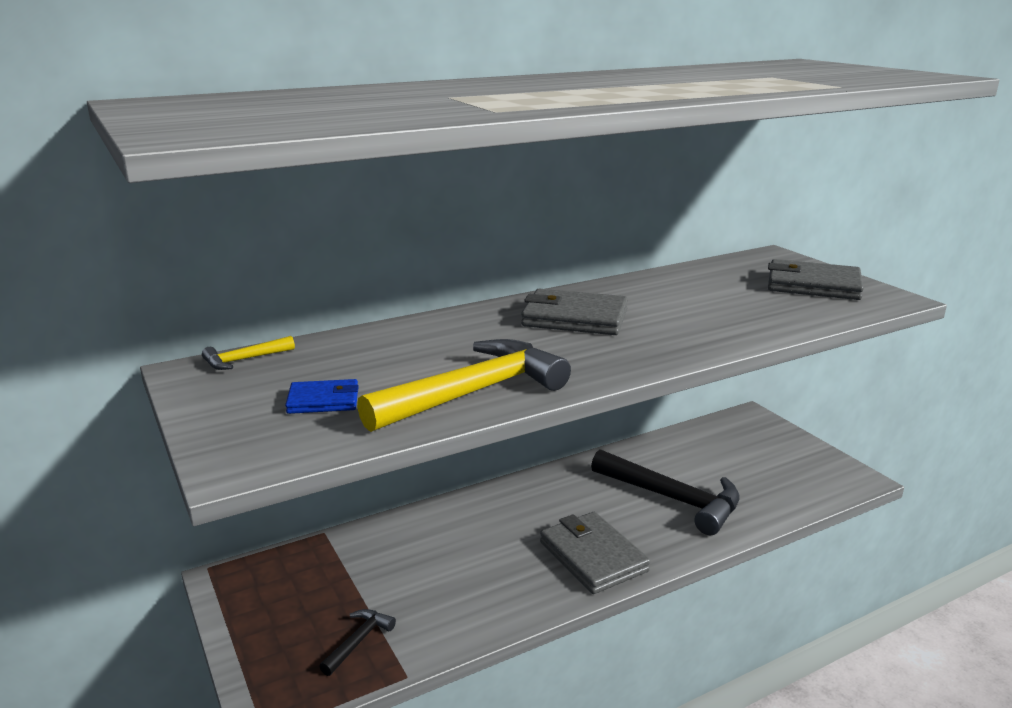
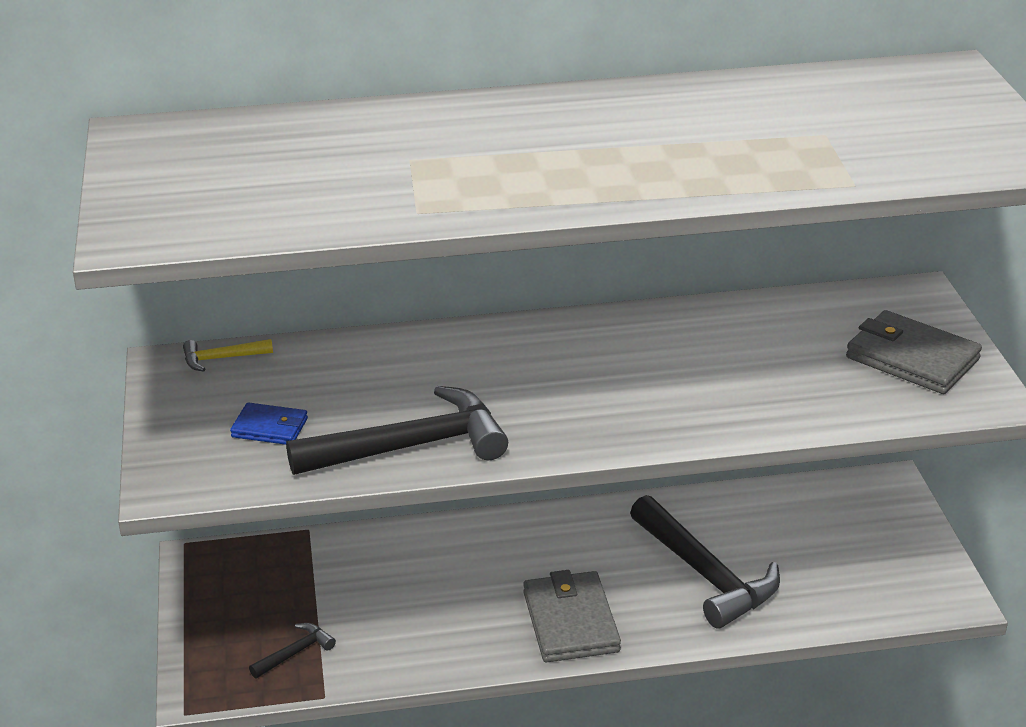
camera: 20 degrees right, 10 degrees up
(473, 393) = (410, 447): yellow hammer -> black hammer
(575, 318) = (583, 361): grey wallet -> none

